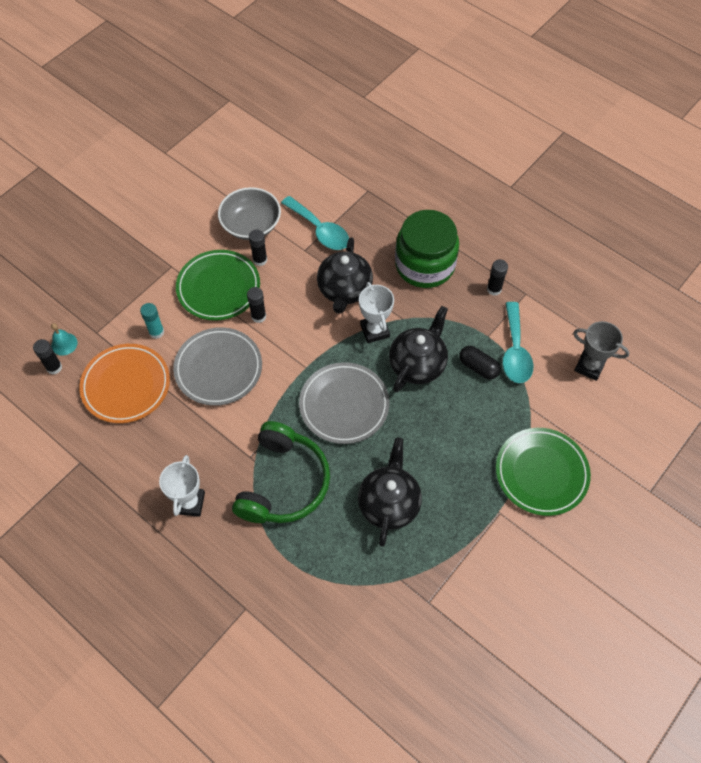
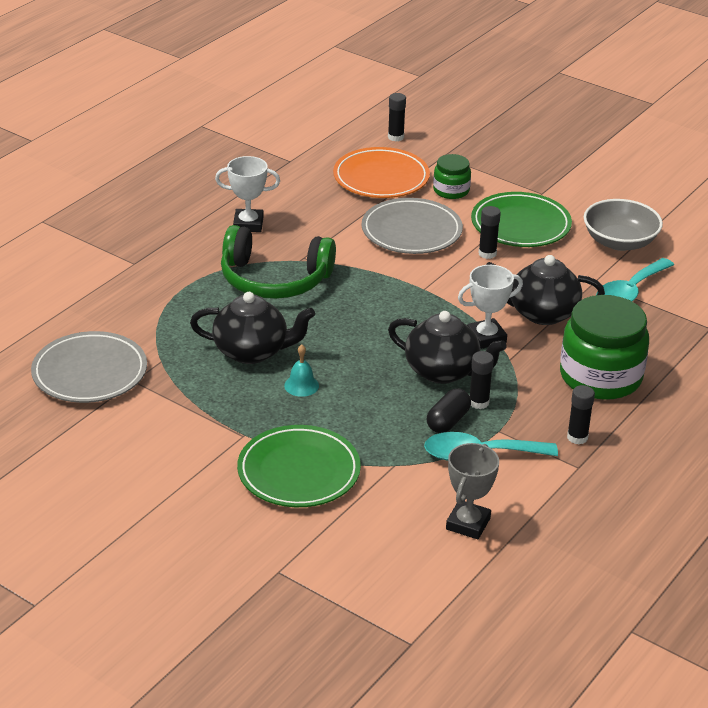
camera: 85 degrees right, 25 degrees down
(64, 344) = (425, 140): turquoise bell -> turquoise bell (301, 385)
(156, 332) = (451, 190): turquoise glue stick -> green jar
(260, 260) = (569, 250): black glue stick -> black glue stick (479, 402)
(344, 405) = (377, 317): grey plate -> grey plate (90, 373)

